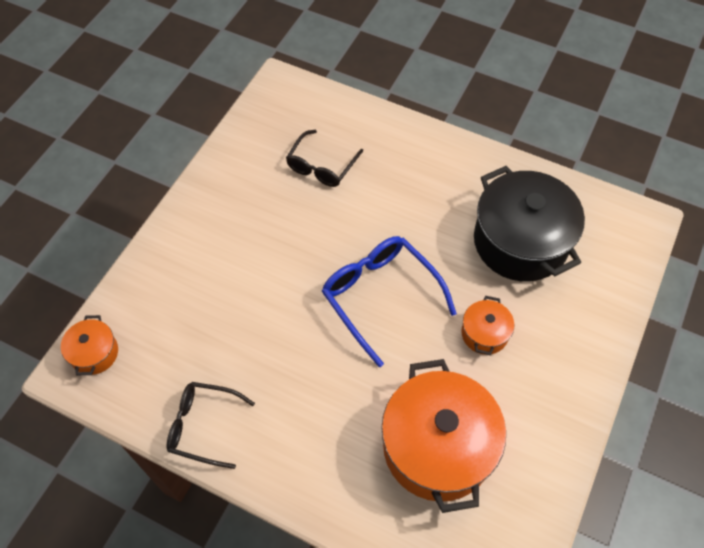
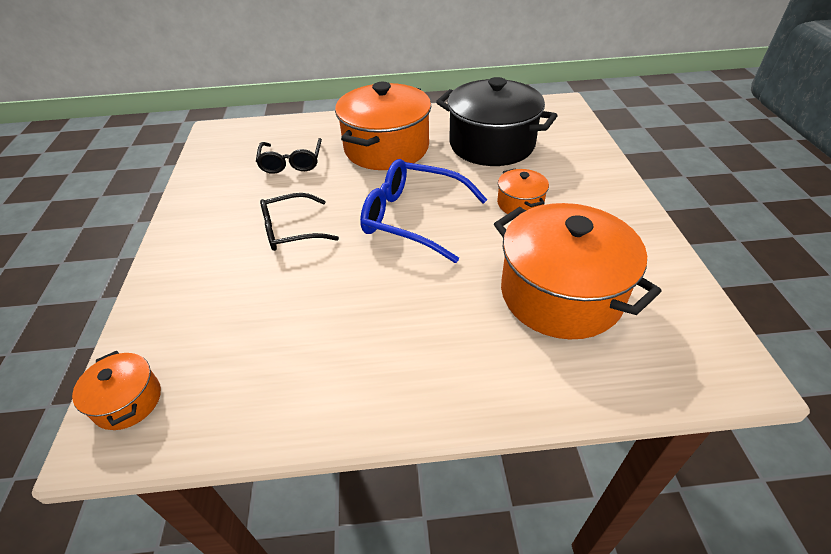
camera: 30 degrees left, 15 degrees down
(203, 426) = (313, 401): black glasses -> black glasses (291, 230)
(417, 192) = (386, 148): none -> orange pot

